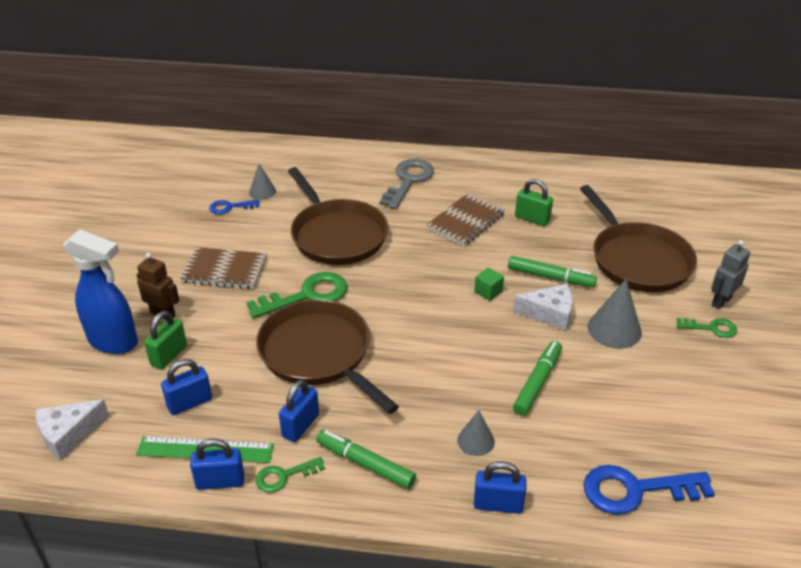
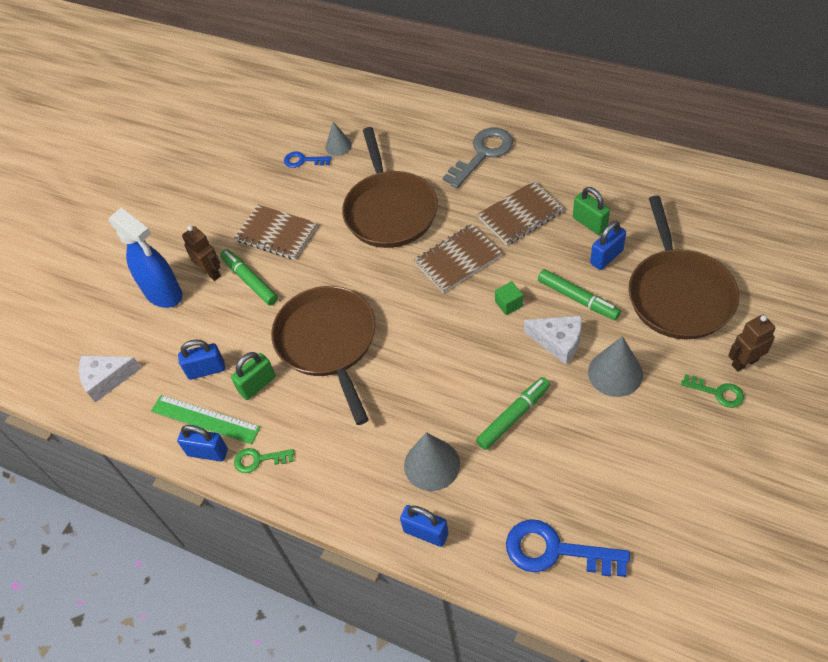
camera: 25 degrees right, 15 degrees up
(169, 355) = (203, 317): green padlock -> green padlock (257, 385)
(300, 425) = (288, 413): blue padlock -> blue padlock (606, 257)
(307, 295) = (339, 276): green key -> none
(365, 464) = (328, 464): green marker -> green marker (250, 281)
(422, 264) = (458, 260): none -> brown notebook
(475, 441) = (432, 464): grey cone -> grey cone, size x1.63
(721, 301) = (744, 362): grey robot -> brown robot

